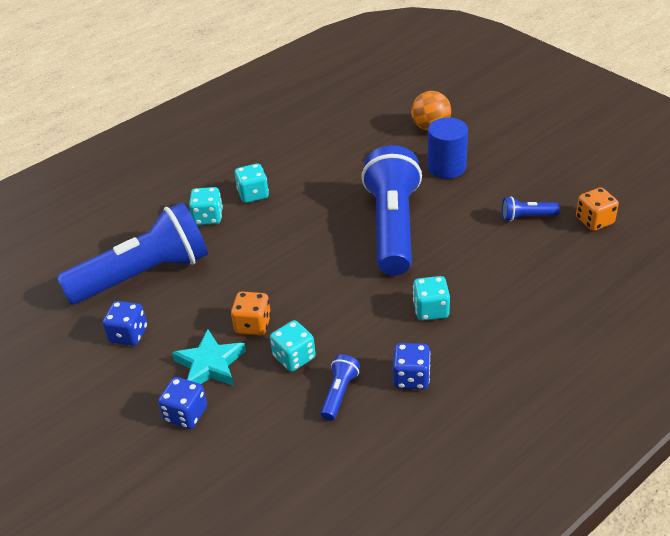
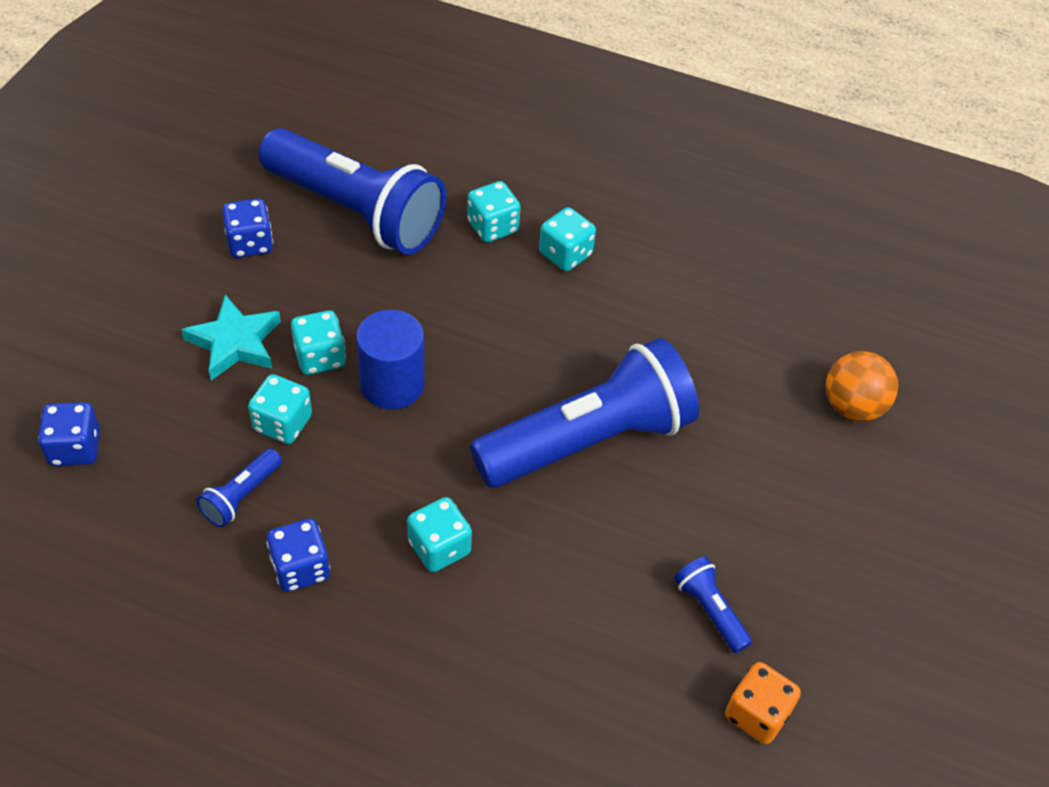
camera: 55 degrees right, 10 degrees up
(186, 414) = (149, 353): blue dice -> blue dice (75, 448)
(253, 325) = (320, 357): orange dice -> turquoise dice
(339, 393) = (241, 496): blue flashlight -> blue flashlight turned 135 degrees clockwise
(446, 167) = (765, 461): blue cylinder -> blue cylinder (392, 384)

